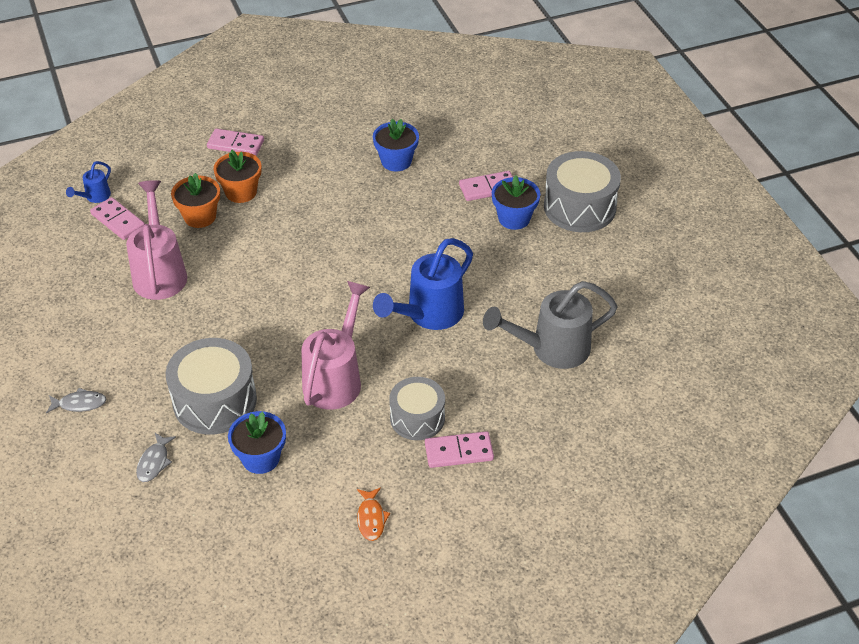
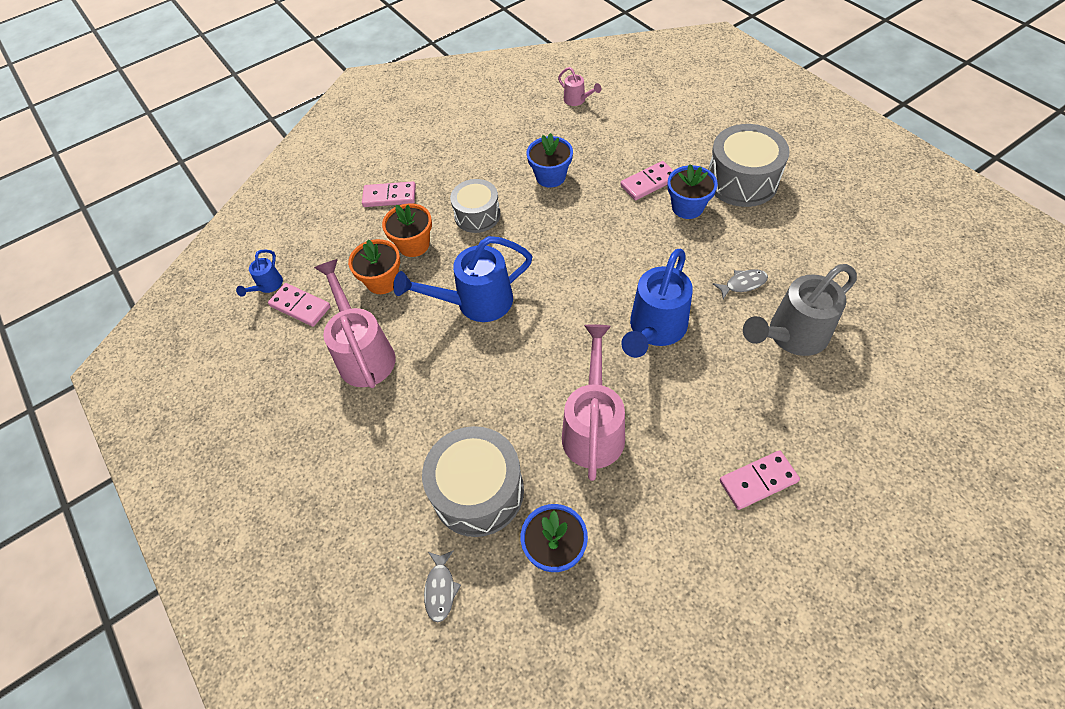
camera: 10 degrees left, 10 degrees up
(80, 404) = (331, 536): grey fish -> grey fish (743, 284)
(277, 254) = (476, 303): none -> blue watering can
(371, 518) = (706, 593): orange fish -> none
(417, 418) = (697, 452): grey drum -> grey drum (477, 215)
(456, 96) = (577, 100): none -> pink watering can

